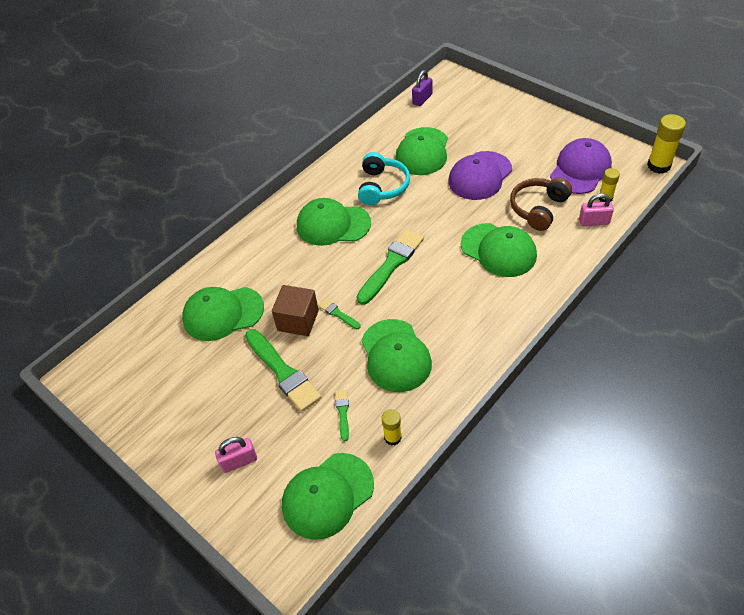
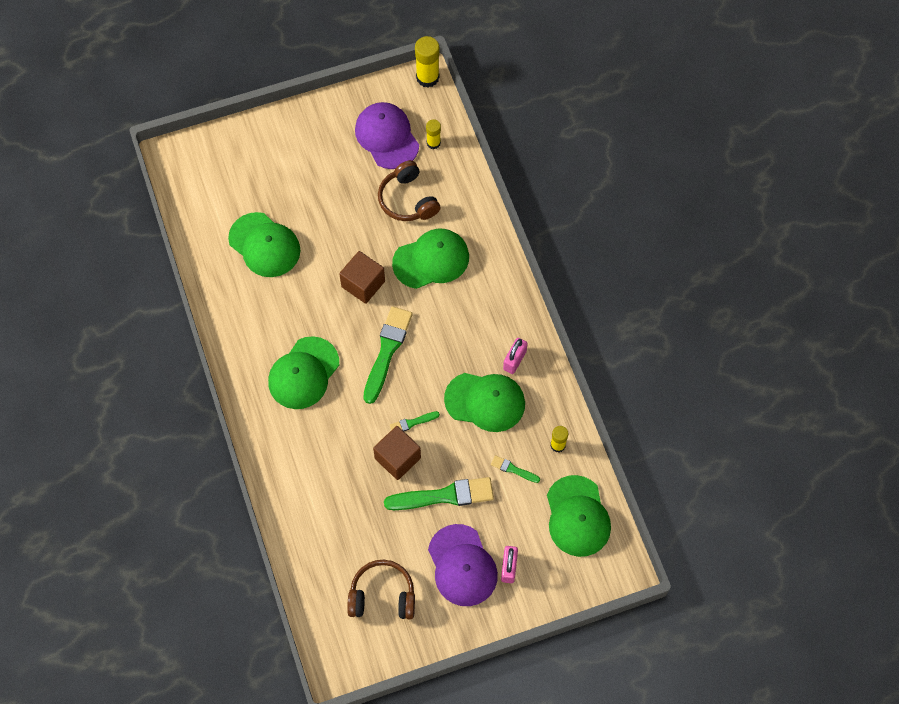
camera: 65 degrees left, 15 degrees up
(162, 375) = (382, 595): none -> brown headphones
(223, 313) = (346, 517): green cap -> none
(382, 187) = (285, 305): turquoise headphones -> none
(391, 264) = (387, 351): green brush -> green brush turned 45 degrees clockwise
(422, 99) = (187, 200): purple padlock -> none
(439, 220) = (363, 284): none -> brown cube
(480, 176) = (334, 218): purple cap -> purple cap (462, 565)
(594, 222) = (452, 170): pink padlock -> pink padlock (514, 360)

